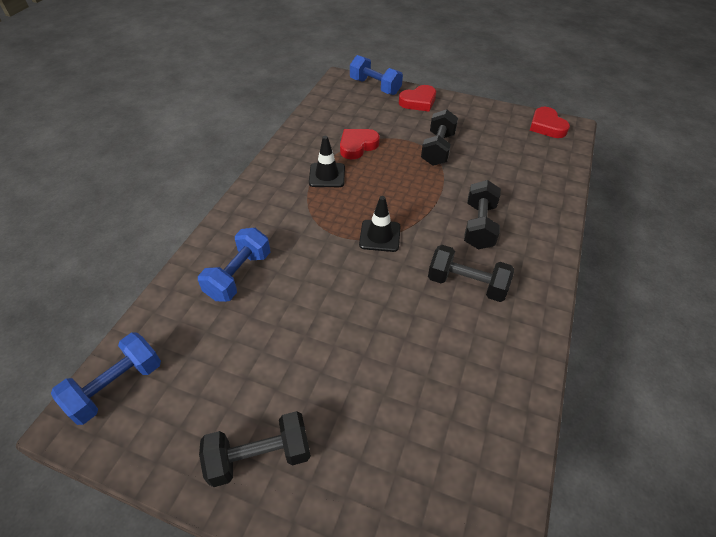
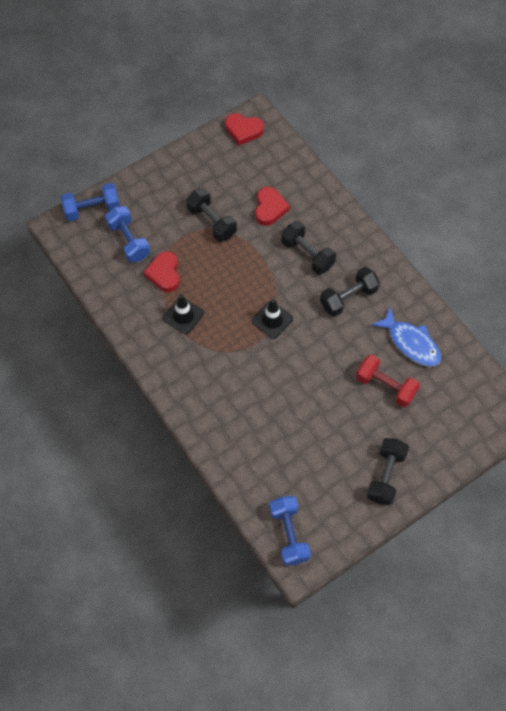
camera: 55 degrees left, 15 degrees up
(239, 275) = (245, 426): blue dumbbell -> blue dumbbell (129, 241)
(389, 383) = (385, 386): none -> red dumbbell
(418, 102) = (141, 192): red heart -> red heart (270, 208)
(472, 379) = (411, 343): none -> blue fish

